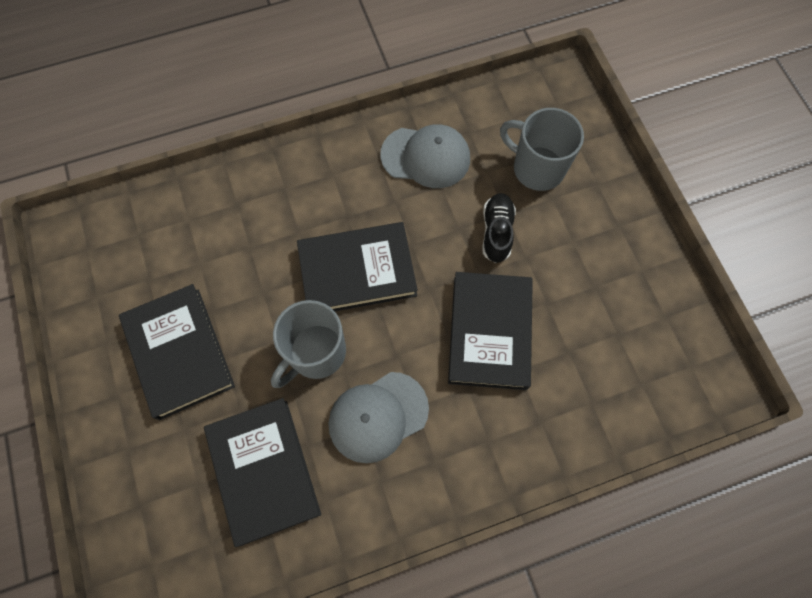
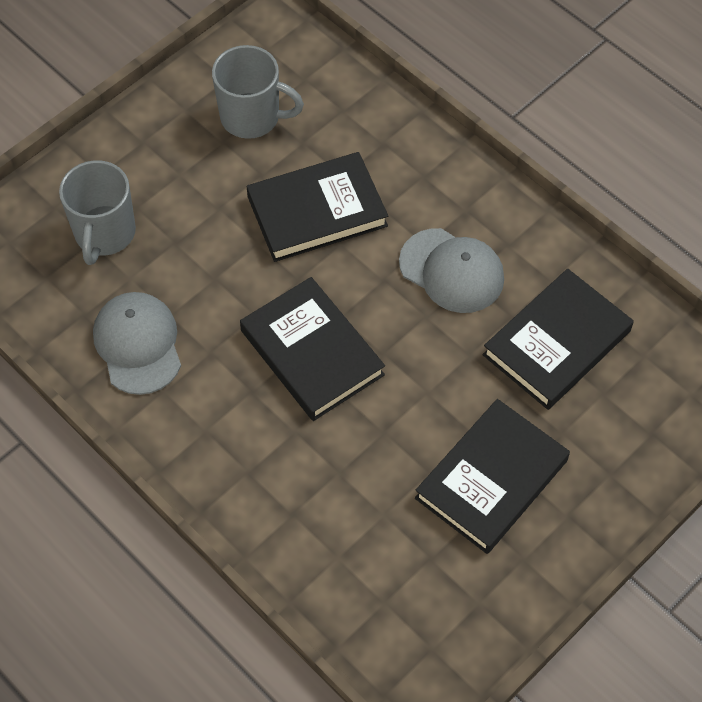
camera: 115 degrees left, 10 degrees down
(316, 353) = (420, 351): grey mug -> grey mug (252, 117)
(496, 232) = (202, 243): black shoe -> none

